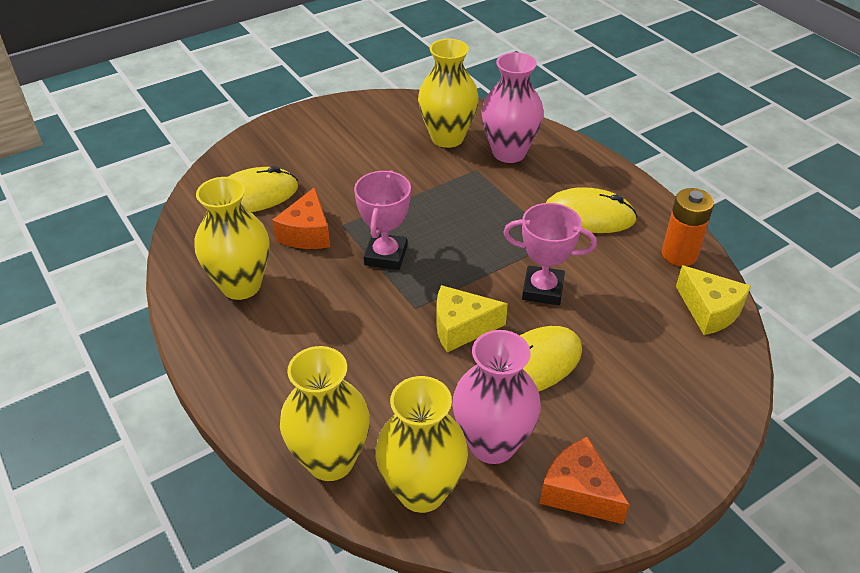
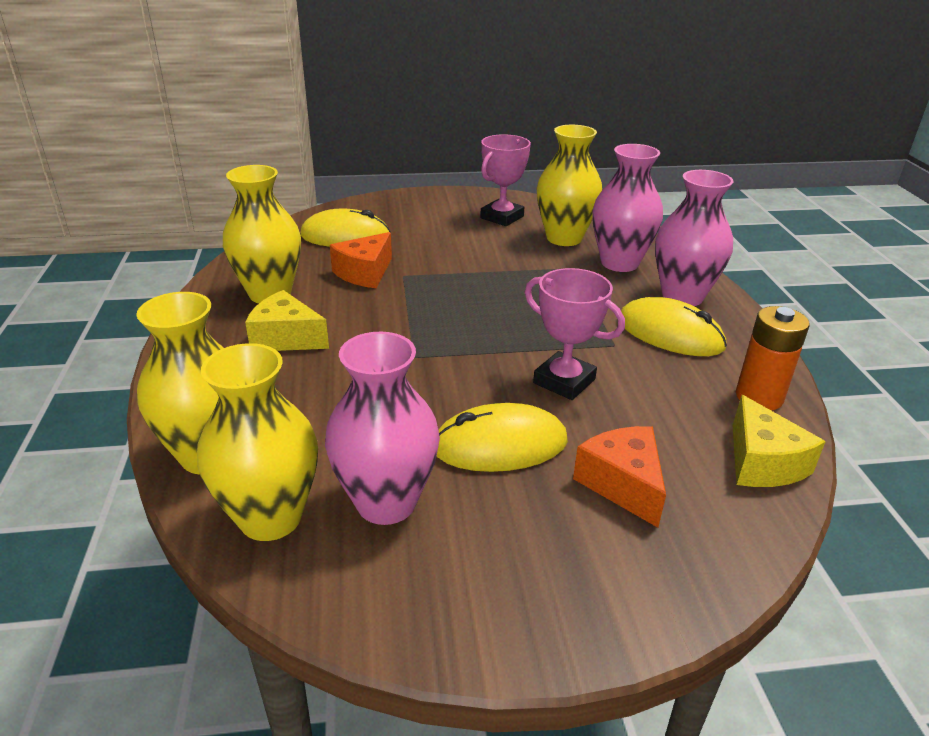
camera: 25 degrees right, 10 degrees down
(385, 255) = (422, 308): pink trophy -> pink trophy (502, 217)
(461, 327) = (446, 387): yellow cheese -> yellow cheese (286, 338)
(576, 174) = (682, 296): none -> pink vase
(578, 492) = (444, 591): orange cheese -> orange cheese (622, 484)

